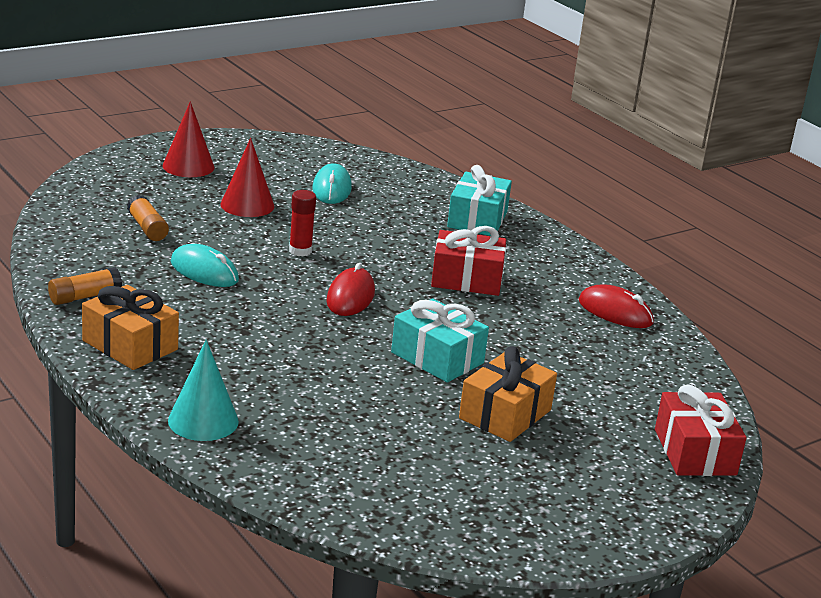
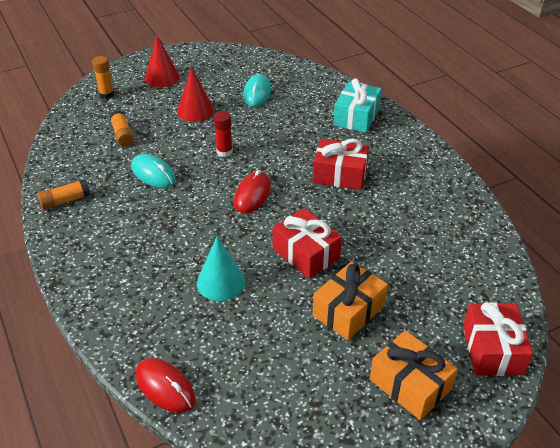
camera: 10 degrees right, 15 degrees up
(111, 183) = (106, 94): none -> orange glue stick
(130, 345) = (86, 246): orange gift -> orange gift (410, 384)
(203, 421) = (122, 321): turquoise cone -> turquoise cone (220, 282)
(437, 358) = (306, 253): turquoise gift -> red gift
(615, 312) = (446, 204): red mouse -> red mouse (165, 387)

